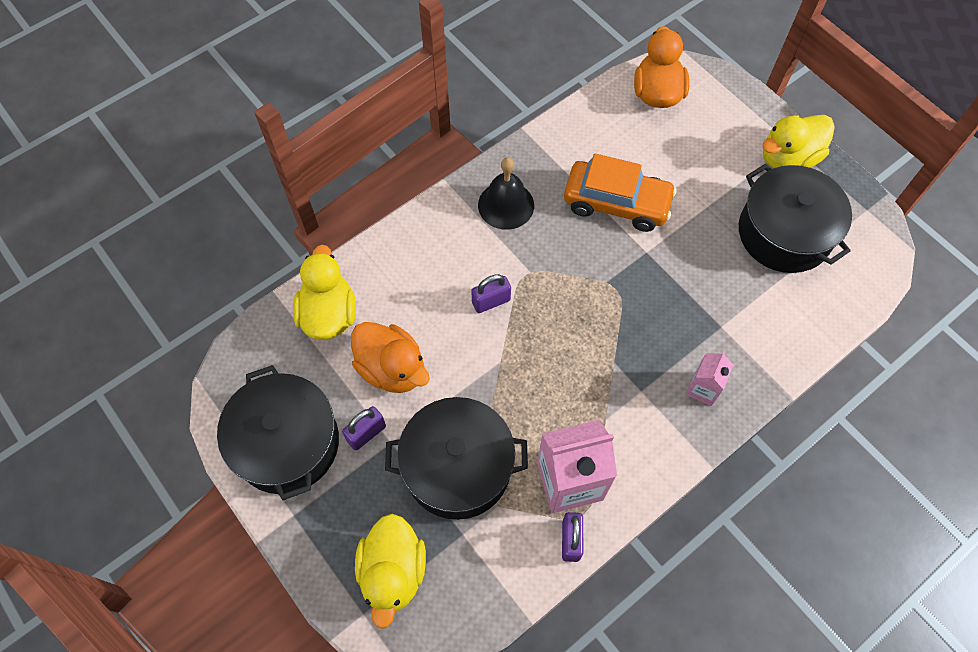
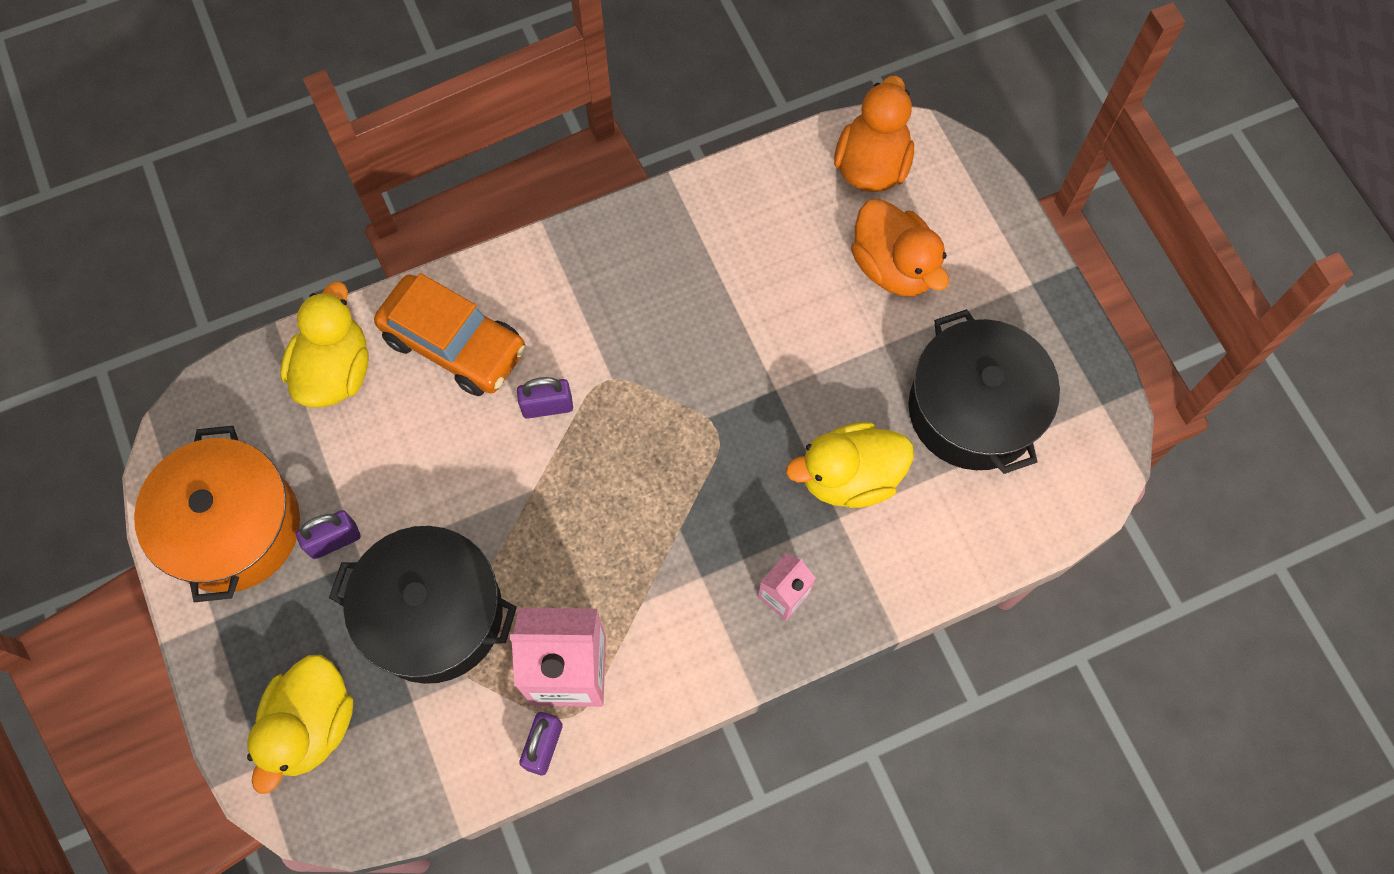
camera: 15 degrees right, 5 degrees up
(287, 443) = (233, 527): black pot -> orange pot
(392, 369) = (392, 464): orange duck -> orange duck (893, 267)
(506, 205) = (611, 278): black bell -> none
(616, 203) = (760, 311): orange car -> orange car (454, 344)
(788, 158) = (1020, 303): yellow duck -> yellow duck (849, 477)

